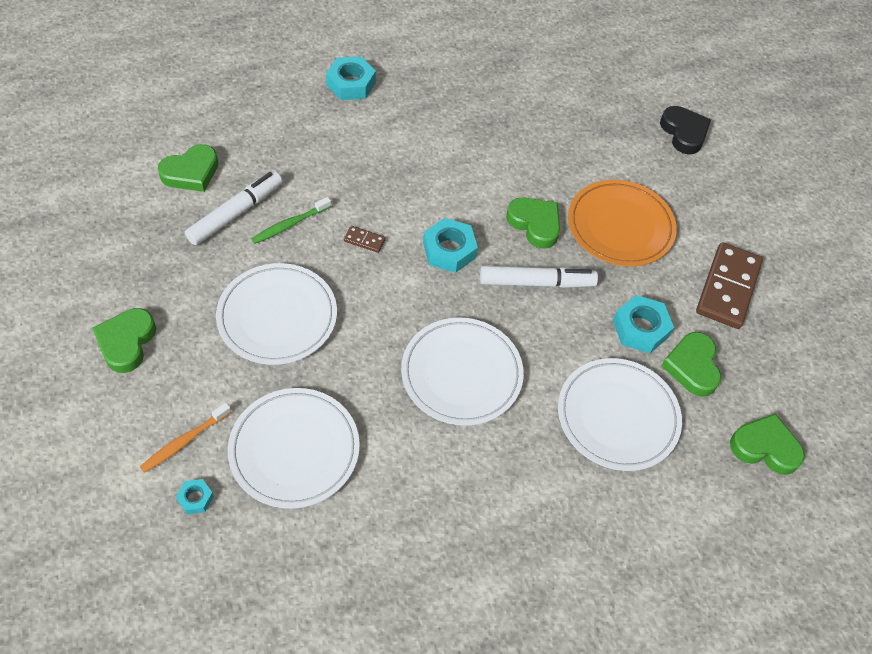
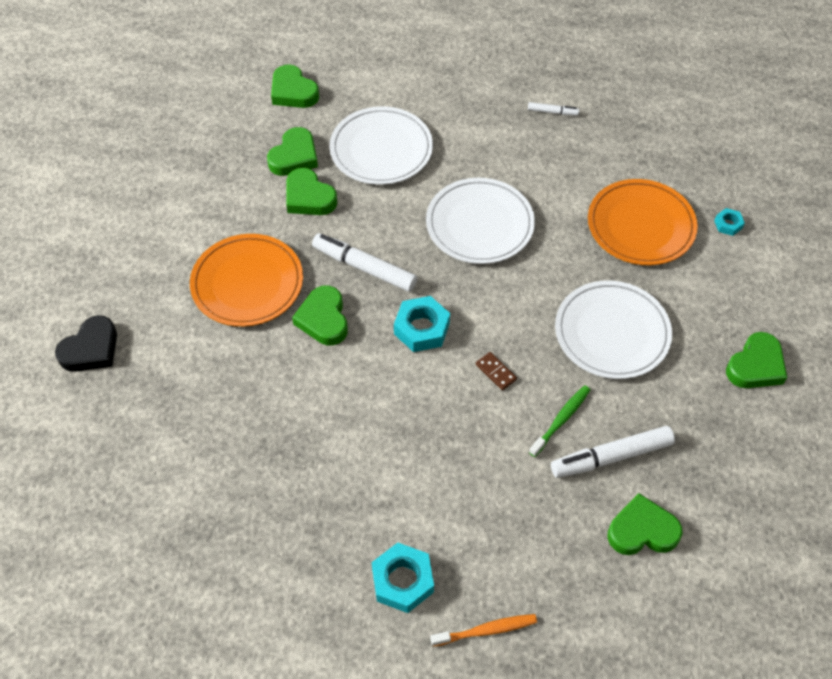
camera: 145 degrees left, 0 degrees up
(185, 441) = (725, 266): orange toothbrush -> orange toothbrush (486, 630)
(290, 224) = (561, 420): green toothbrush -> green toothbrush turned 45 degrees counterclockwise
(294, 450) = (640, 226): white plate -> orange plate
(468, 569) = (552, 112): none -> white marker
(640, 328) = (309, 197): turquoise nut -> green heart
(684, 133) = (91, 349): black heart -> black heart turned 150 degrees counterclockwise
(728, 288) = (207, 196): brown domino -> none

